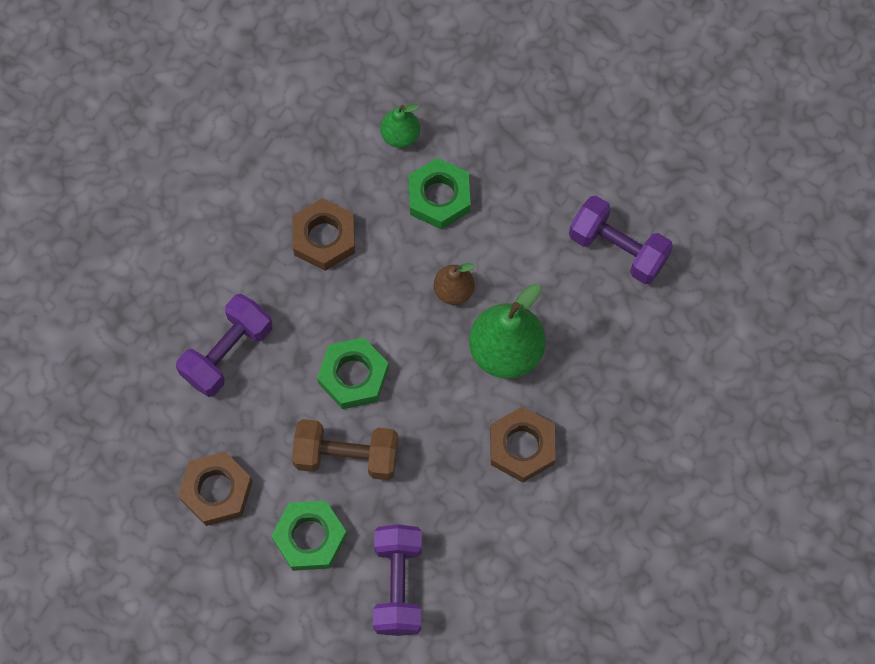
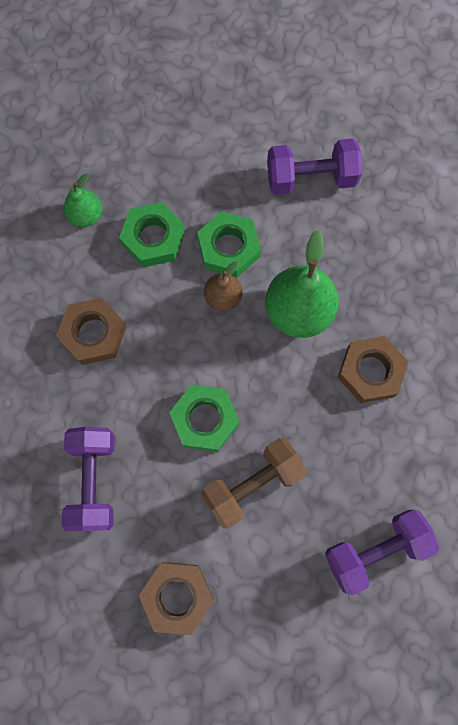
camera: 40 degrees left, 5 degrees up
(310, 537) = (279, 571): green nut -> green nut (228, 248)
(398, 585) = (375, 550): purple dumbbell -> purple dumbbell turned 75 degrees counterclockwise

